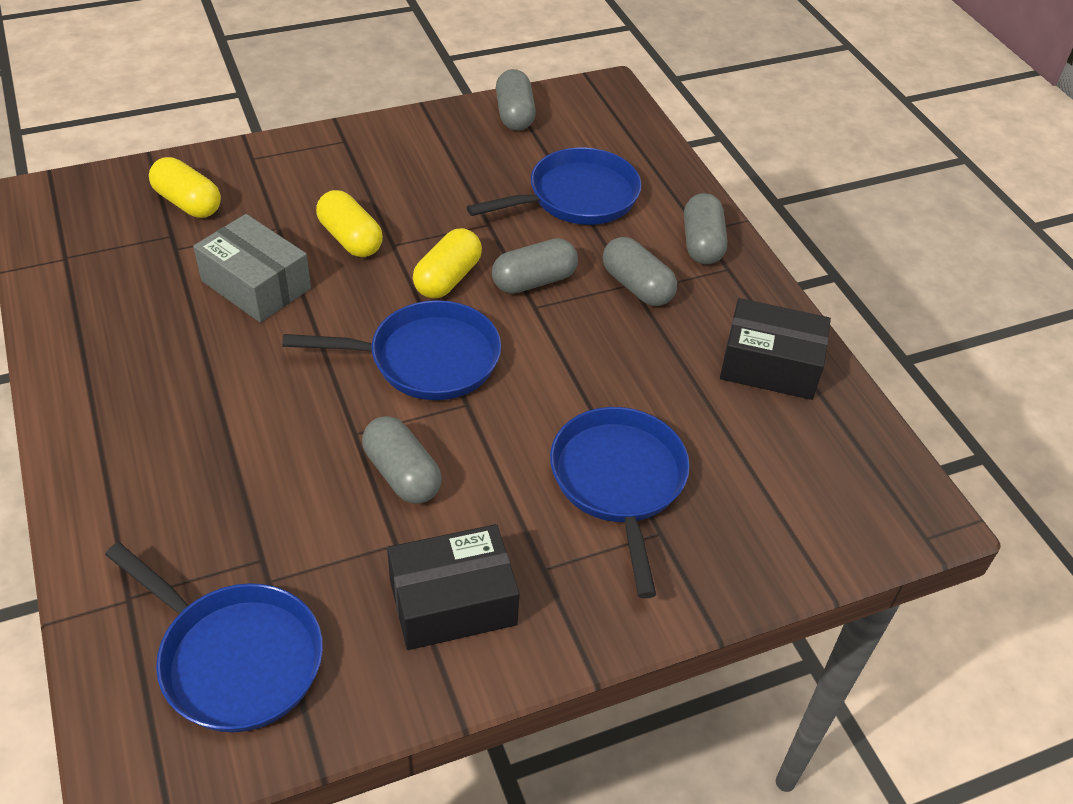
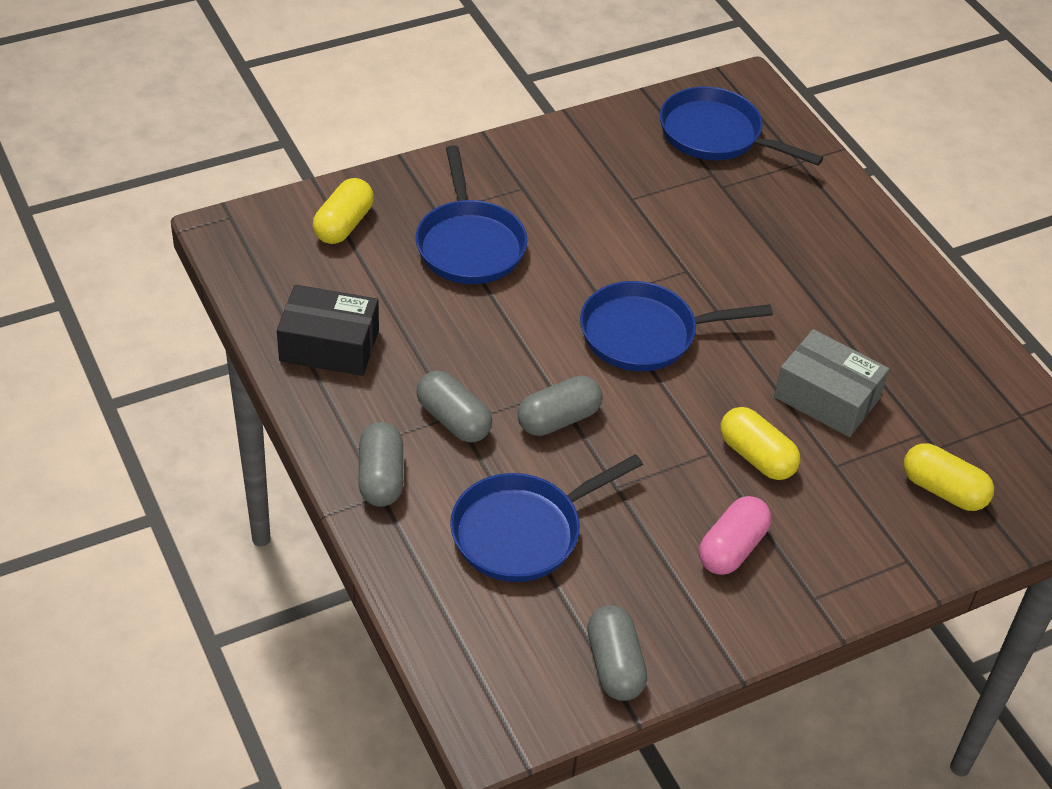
camera: 175 degrees right, 0 degrees up
(399, 175) = (732, 548): none -> pink capsule
(402, 474) = (640, 242): grey capsule -> none
(448, 278) = (645, 416): yellow capsule -> yellow capsule (343, 224)
(453, 602) = (583, 167): black box -> none

